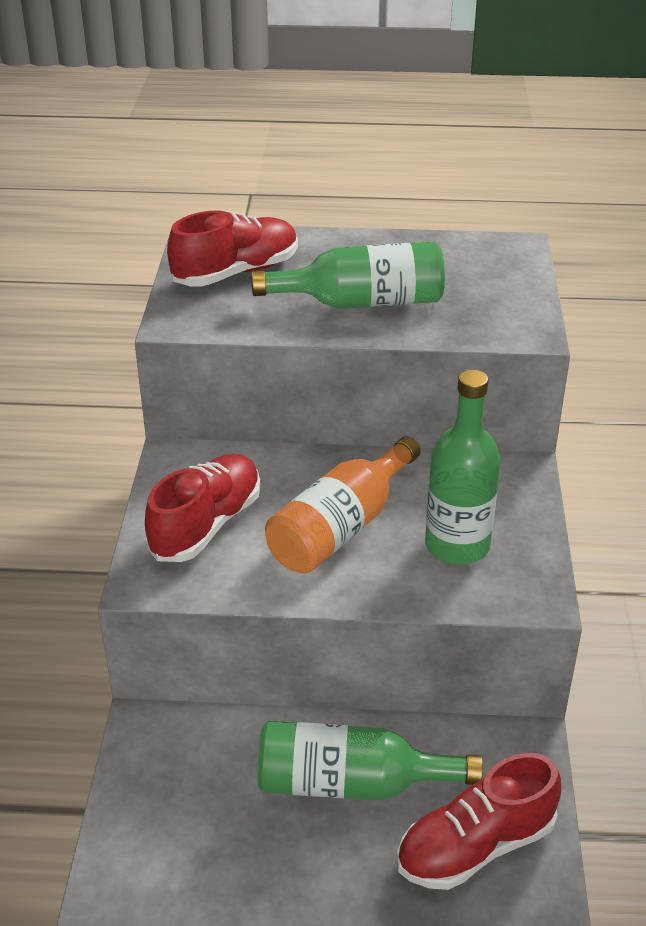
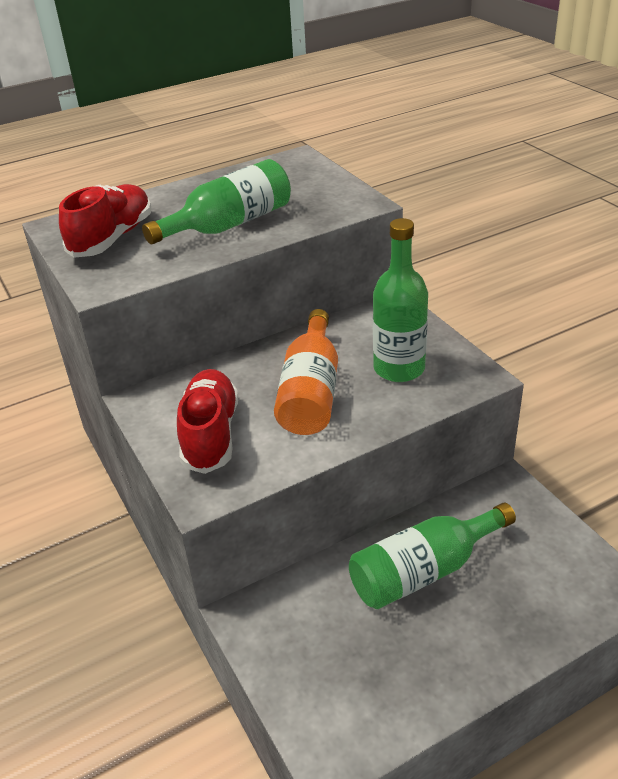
camera: 30 degrees left, 0 degrees up
(475, 846) = (536, 565): red shoe -> none

